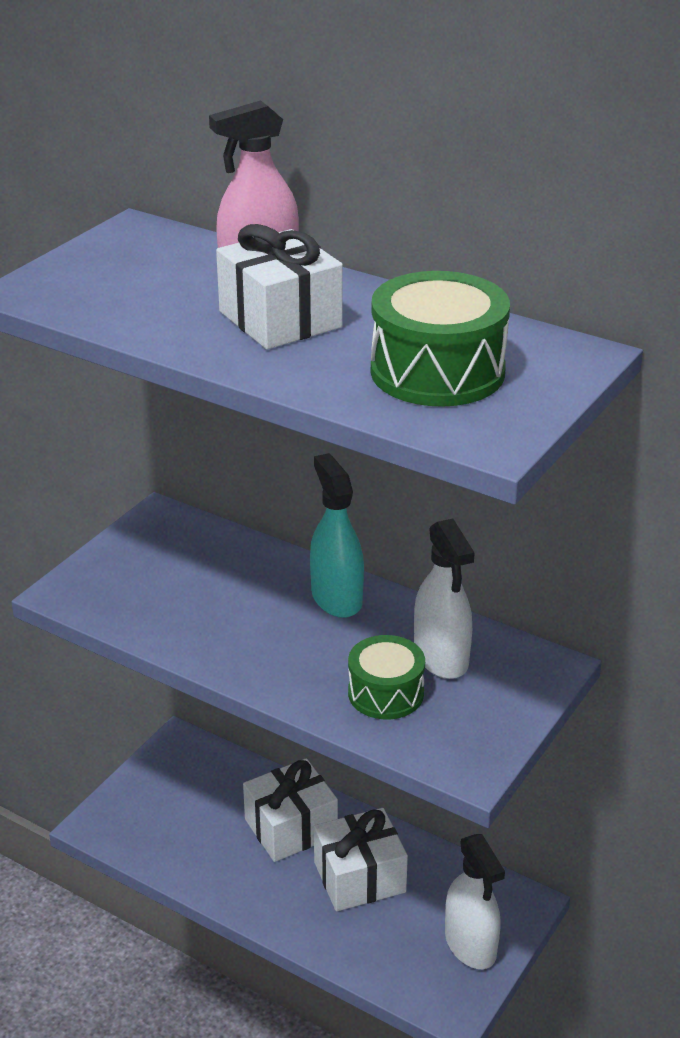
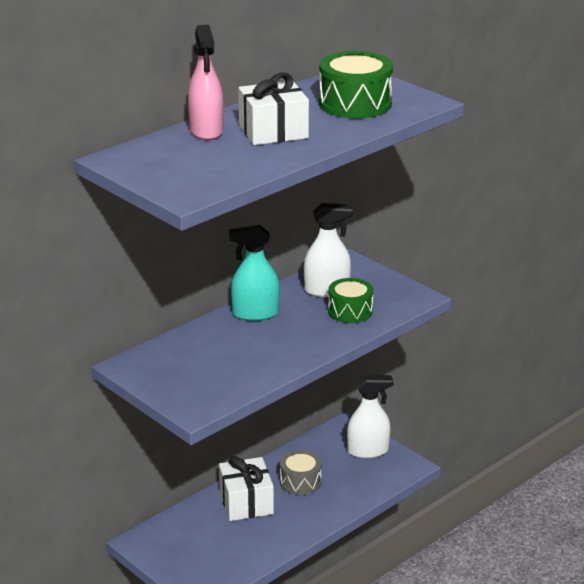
camera: 75 degrees left, 5 degrees down
(359, 877) = (300, 482): white gift -> grey drum

